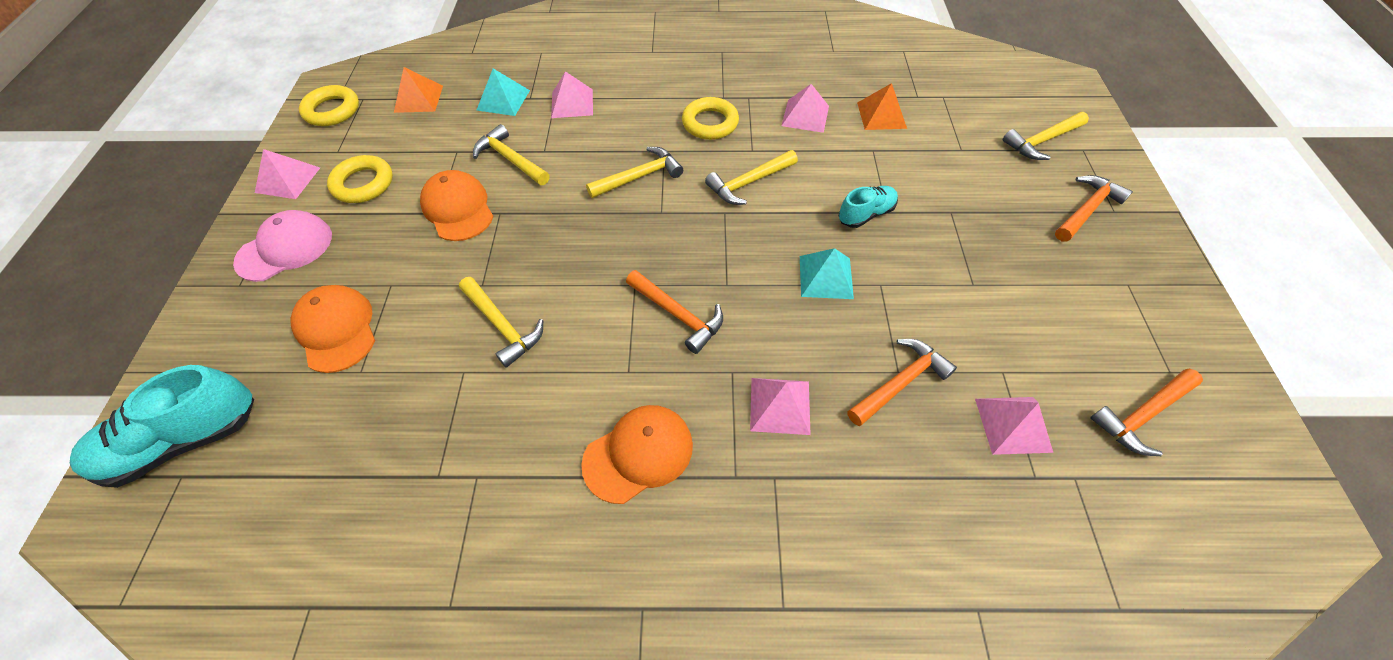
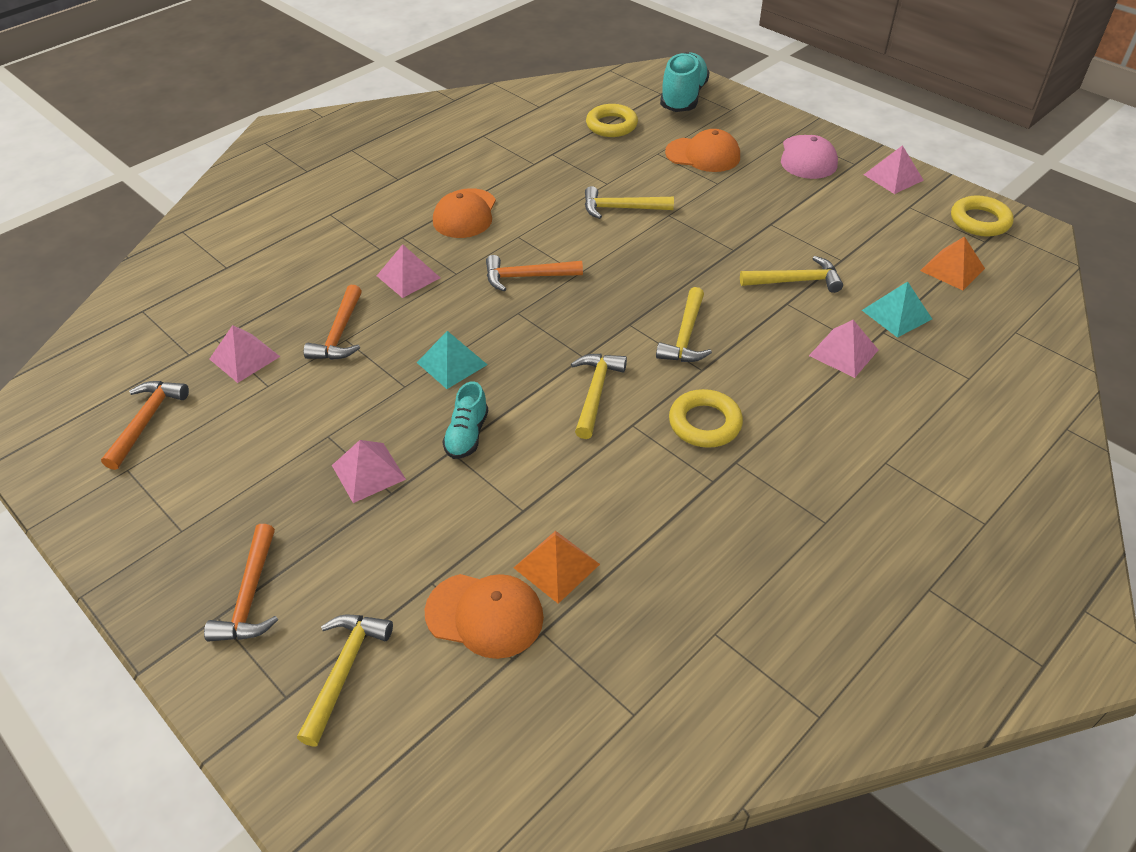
camera: 135 degrees right, 10 degrees down
(363, 184) = (848, 205): yellow ring -> yellow ring (611, 125)
(458, 209) = (763, 234): orange cap -> orange cap (485, 615)
(805, 115) = (632, 501): pink pyramid -> pink pyramid (368, 472)

